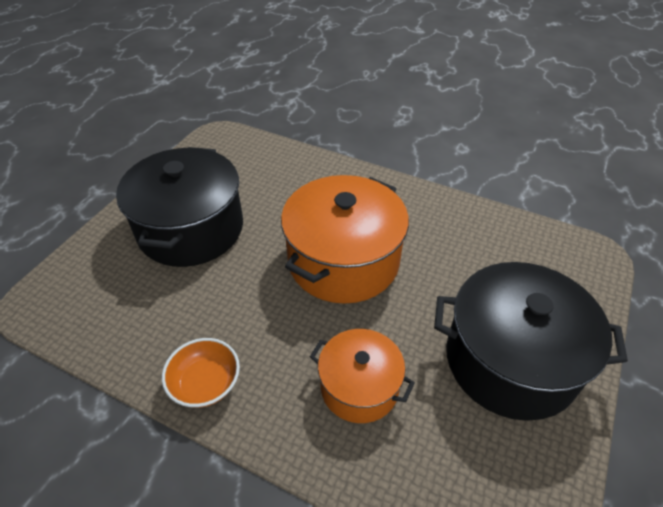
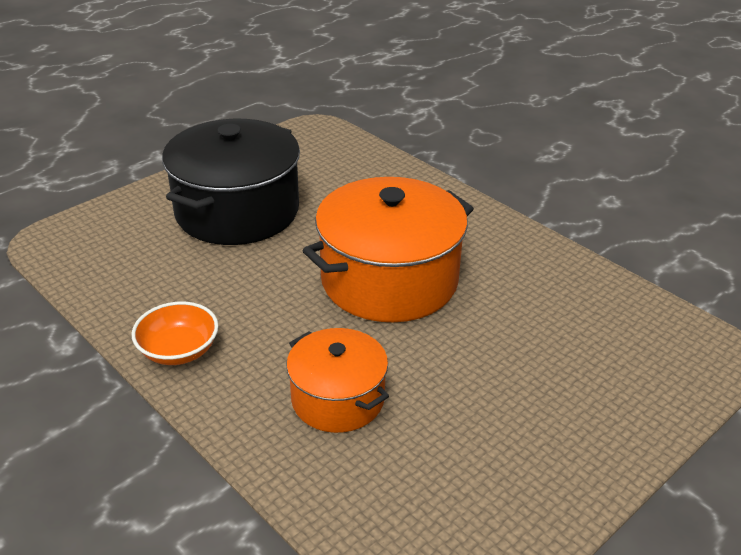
camera: 20 degrees right, 10 degrees down
(510, 360) = (531, 425): black pot -> none

